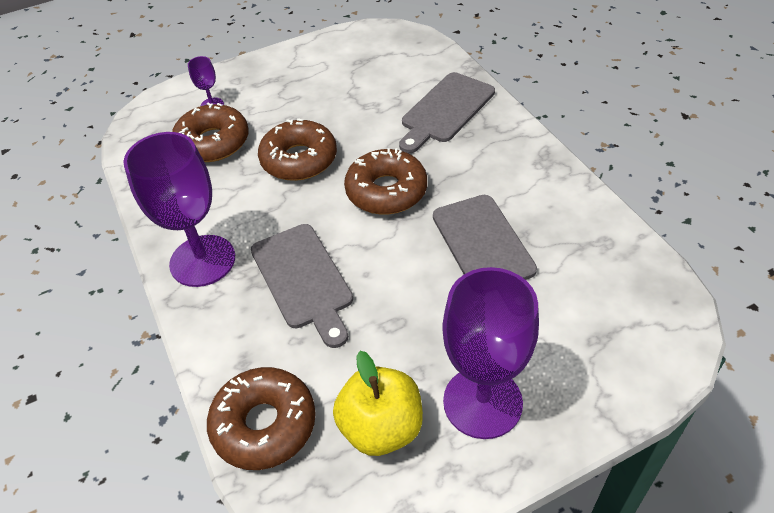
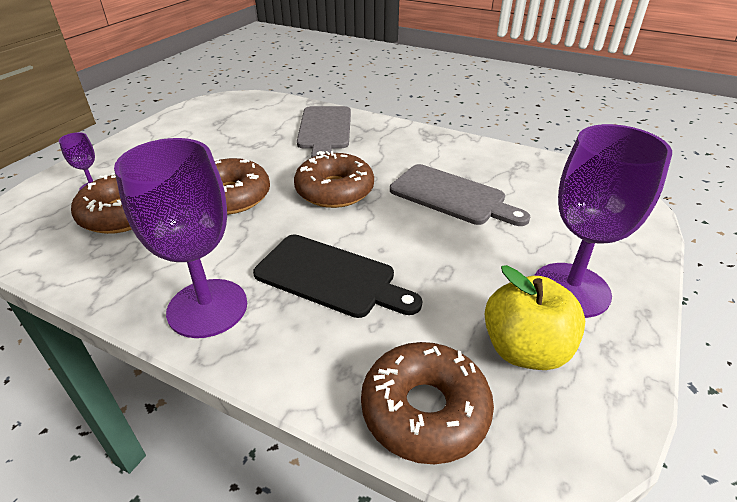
camera: 40 degrees left, 10 degrees down
(303, 279) = (330, 277): grey cutting board -> black cutting board

